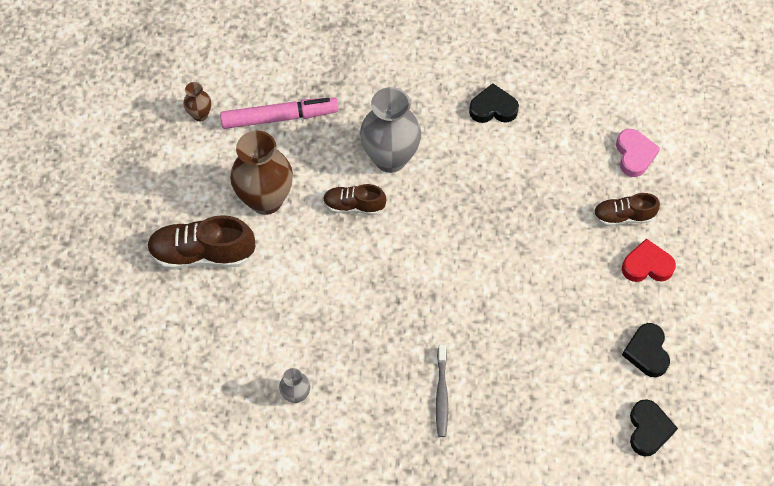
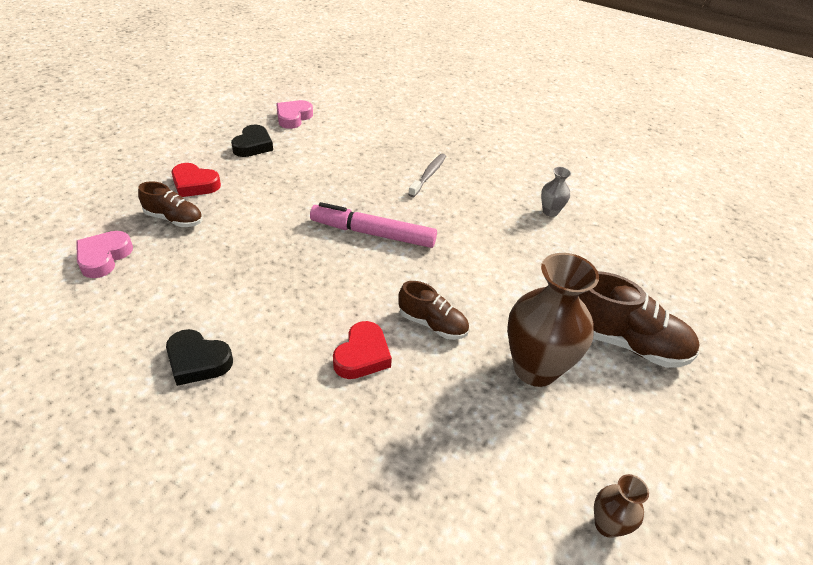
camera: 160 degrees left, 20 degrees down
(280, 117) = (484, 467): pink marker -> pink marker (372, 233)
(390, 158) = (362, 355): grey vase -> red heart
(648, 430) = (293, 117): black heart -> pink heart

